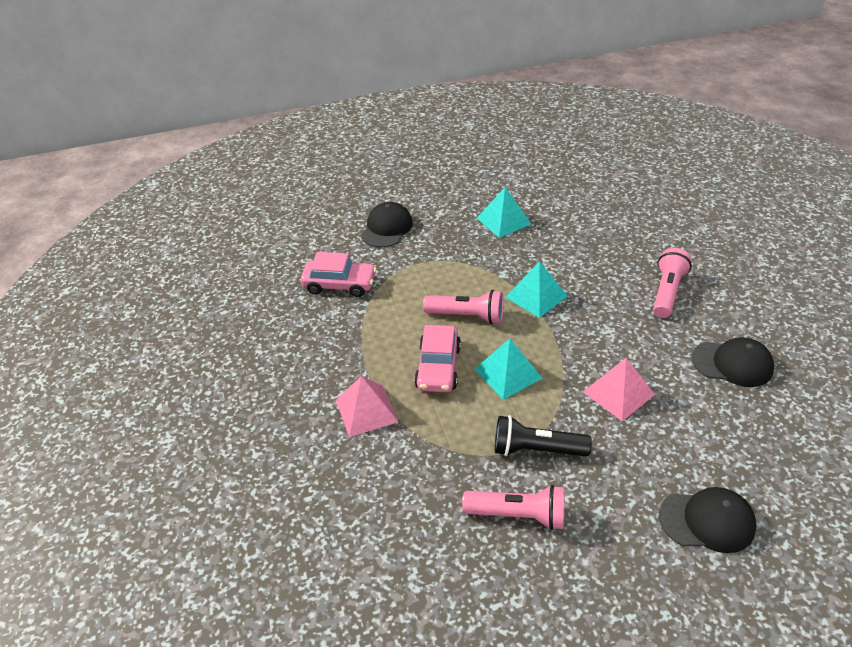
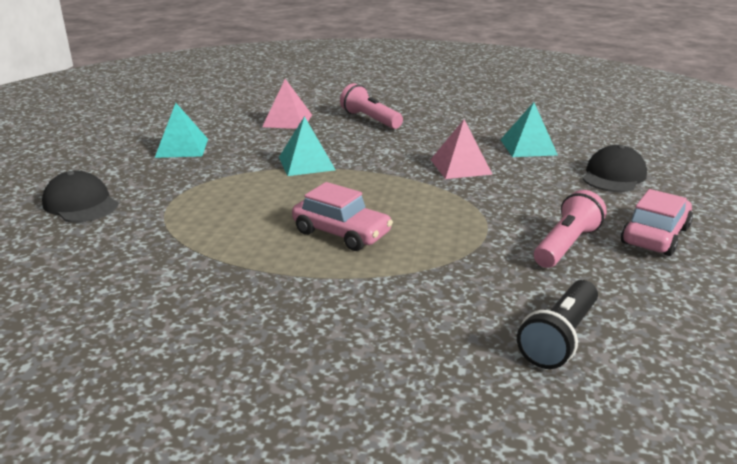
camera: 65 degrees left, 15 degrees down
(340, 284) = (126, 257): pink car -> pink car (655, 236)
(366, 411) = (359, 292): pink pyramid -> pink pyramid (287, 120)
(467, 316) = (288, 199): pink flashlight -> none
(508, 373) = (389, 202): turquoise pyramid -> turquoise pyramid (528, 147)
(536, 449) = (495, 216): black flashlight -> black flashlight (559, 338)
(732, 364) = (469, 124): black cap -> none

